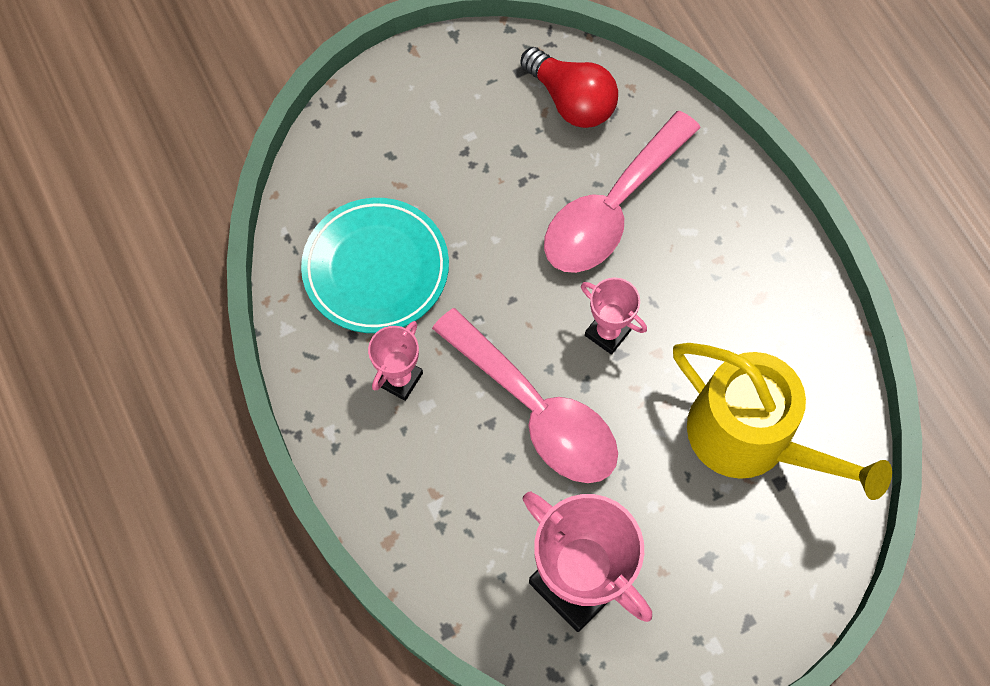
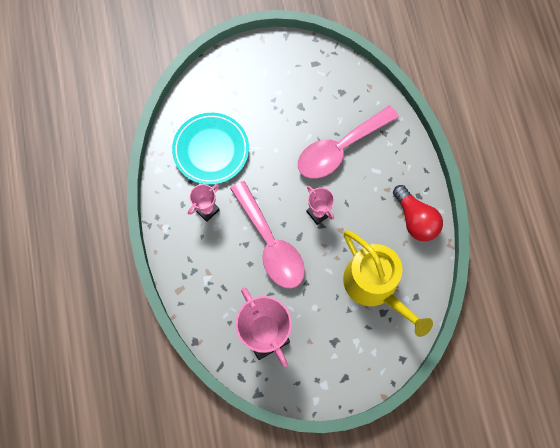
camera: 15 degrees right, 5 degrees up
(571, 101) = (336, 86): red light bulb -> red light bulb (415, 219)

